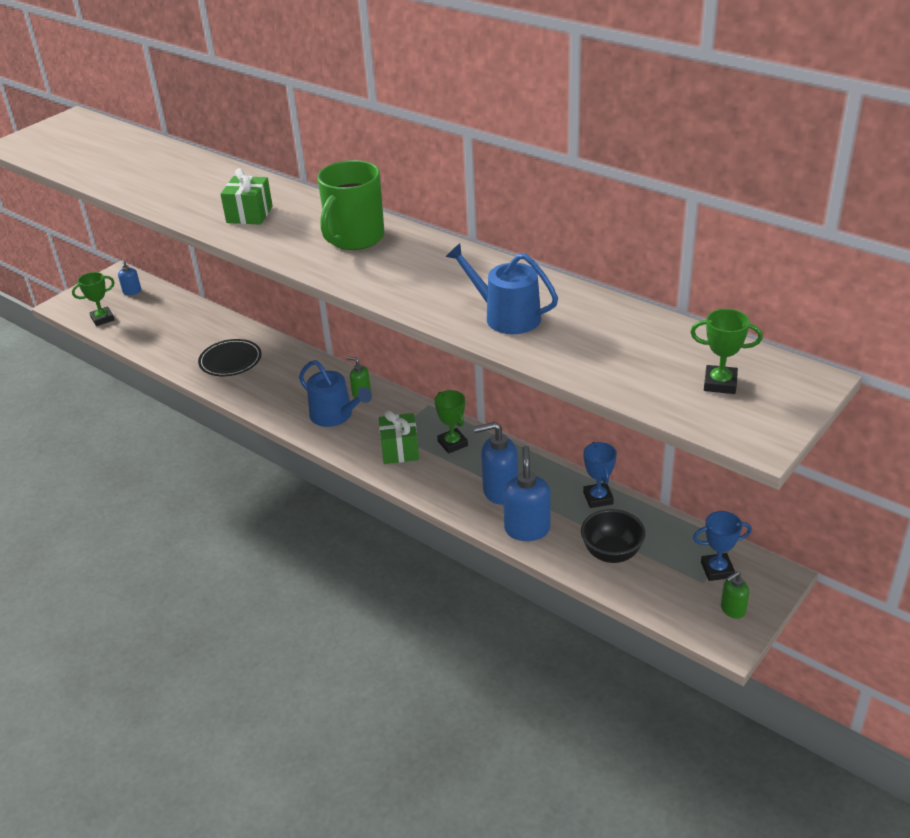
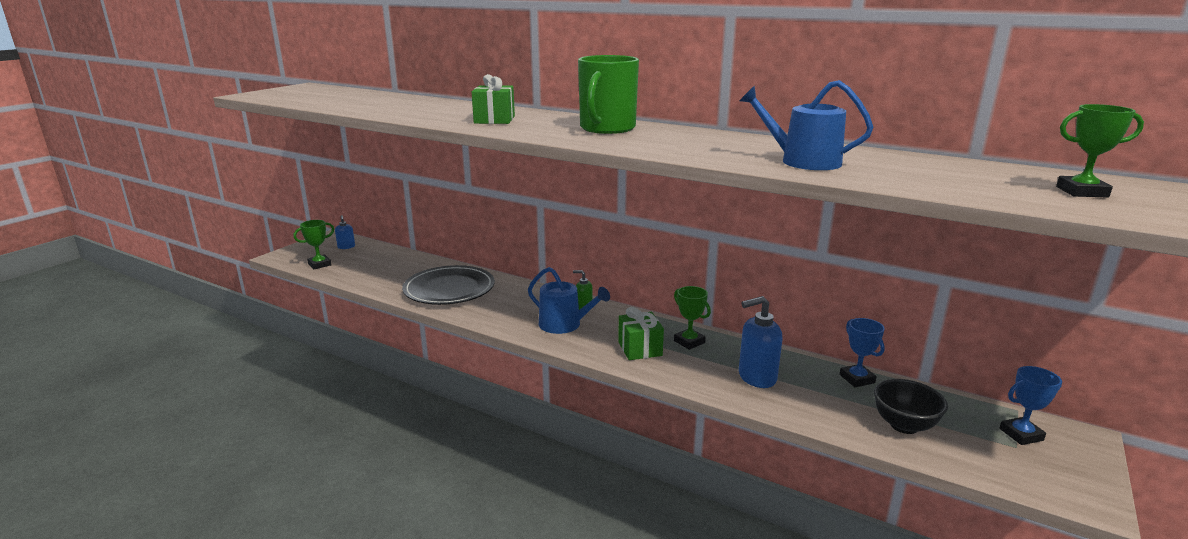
camera: 10 degrees left, 15 degrees down
(230, 360) = (449, 289): black plate -> black plate, size x1.52
(527, 529) = (803, 408): blue soap dispenser -> none
(732, 609) = (1068, 471): green soap dispenser -> none

